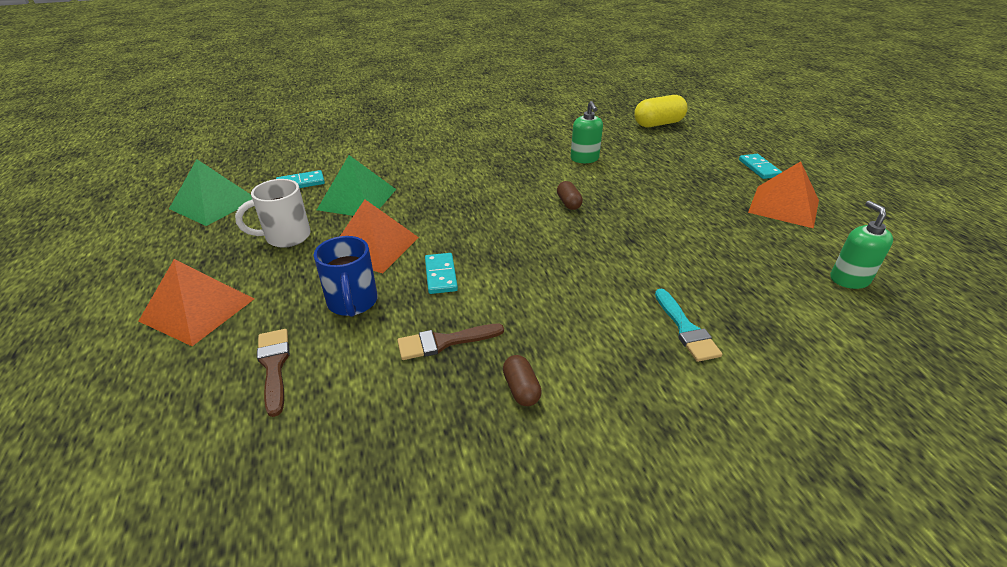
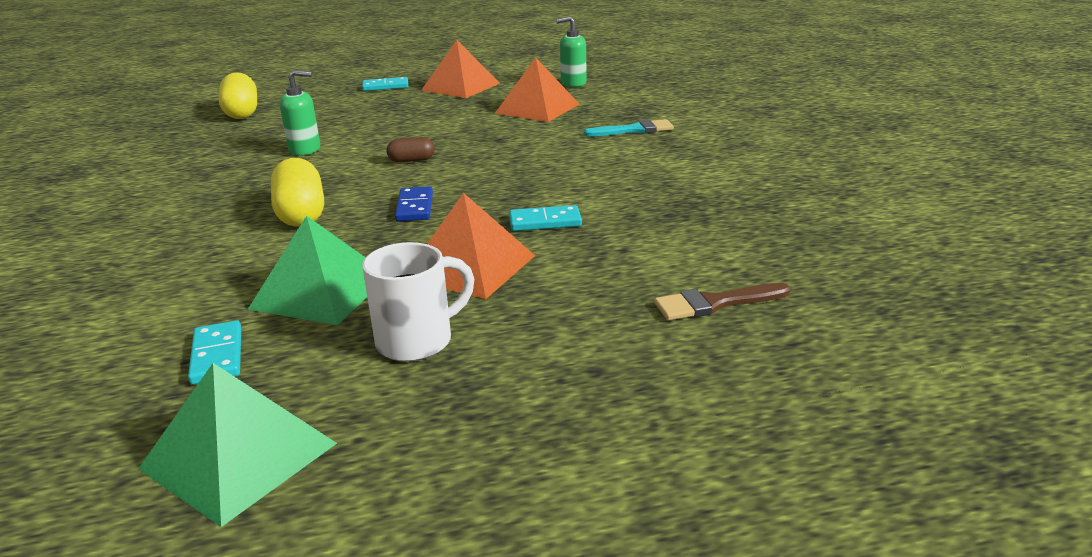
camera: 85 degrees left, 10 degrees down
(197, 309) = (608, 387): orange pyramid -> orange pyramid (537, 108)
(286, 237) = (418, 341): white mug -> white mug turned 105 degrees counterclockwise
(352, 303) = (596, 268): blue mug -> none
(444, 342) = (661, 216): brown brush -> none
(467, 176) = (301, 214): none -> yellow capsule
(475, 215) = (414, 207): none -> blue domino
(521, 389) = (717, 184): brown capsule -> none

